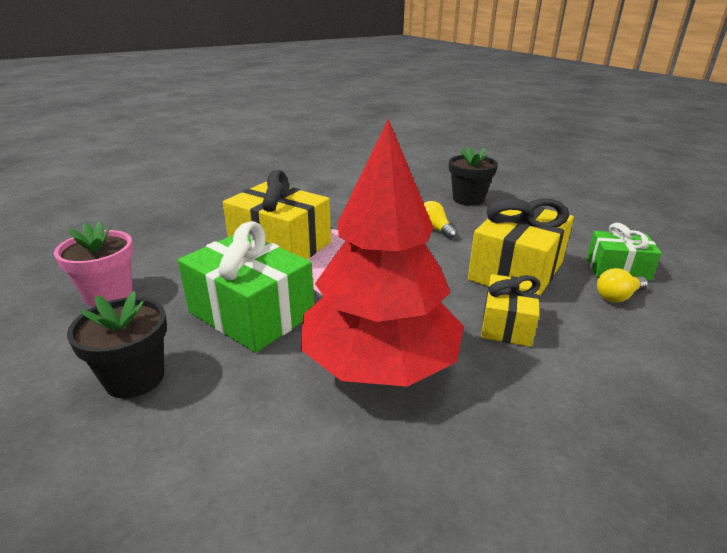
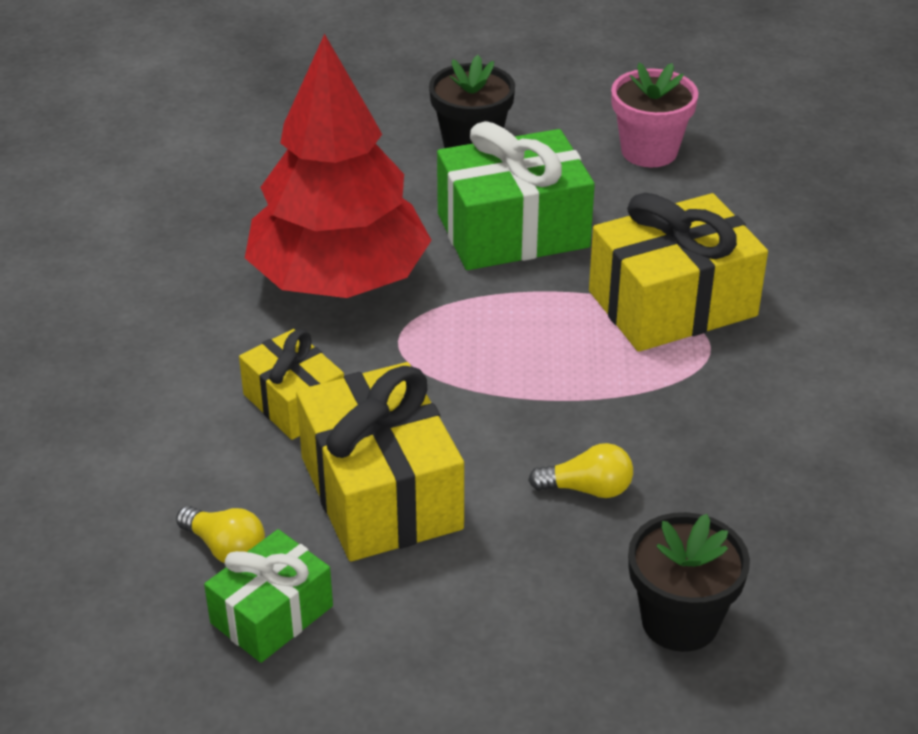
camera: 125 degrees right, 10 degrees up
(618, 296) = (225, 548): yellow light bulb -> yellow light bulb turned 120 degrees clockwise

